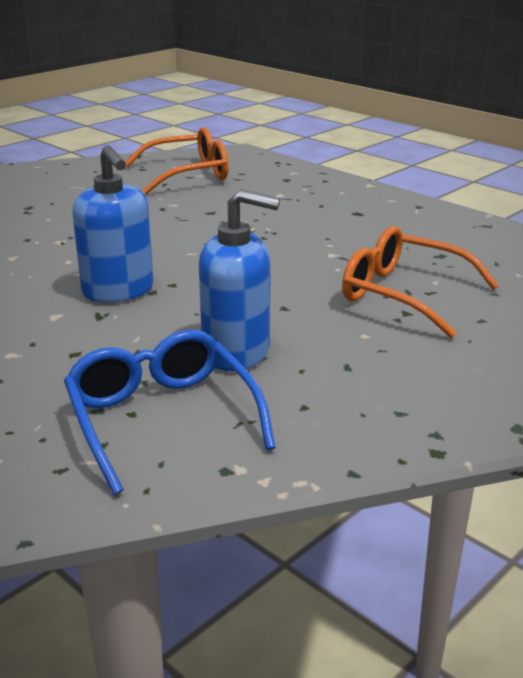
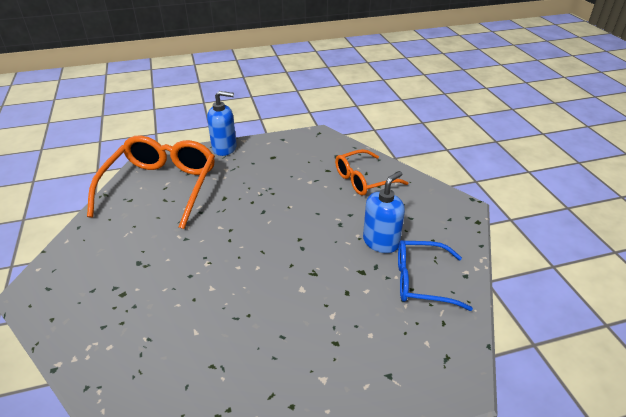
camera: 60 degrees left, 10 degrees up
(118, 291) = (292, 259): blue soap dispenser -> blue soap dispenser (224, 148)
(188, 174) = (161, 187): orange glasses -> orange glasses, size x1.67

